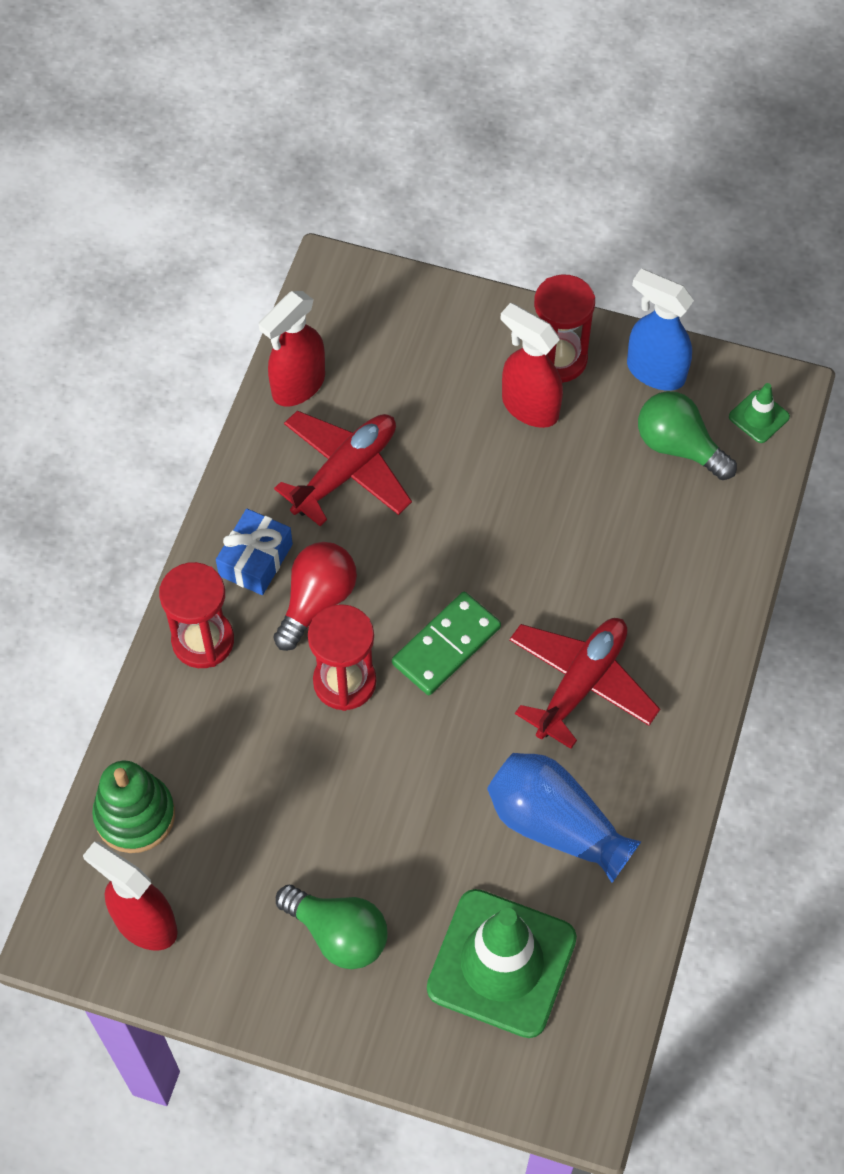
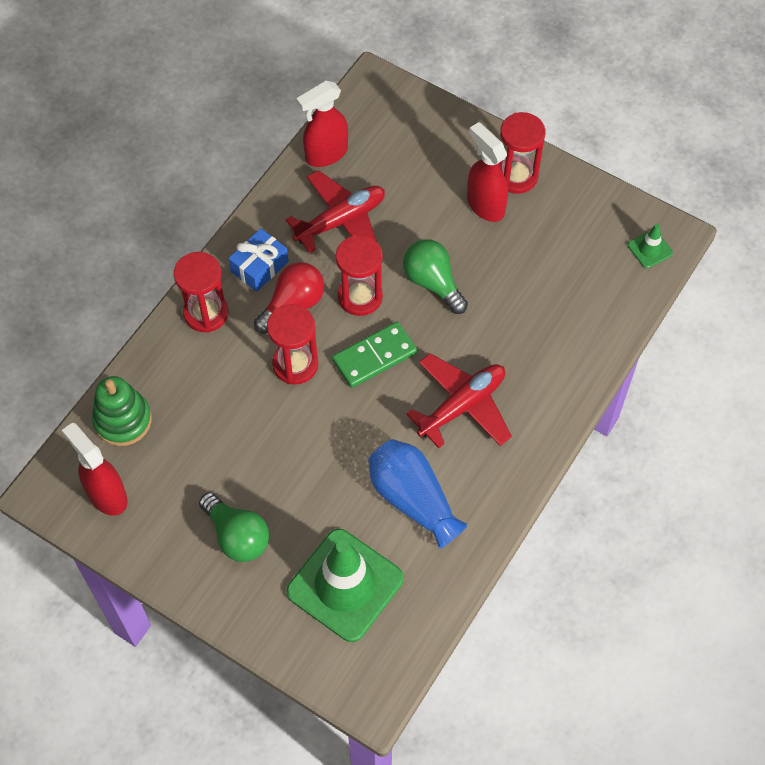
camera: 15 degrees right, 0 degrees up
(402, 569) = (360, 297): none -> red hourglass
(655, 371) = (583, 200): blue spray bottle -> none
(678, 446) = (584, 257): green light bulb -> green light bulb (433, 282)

